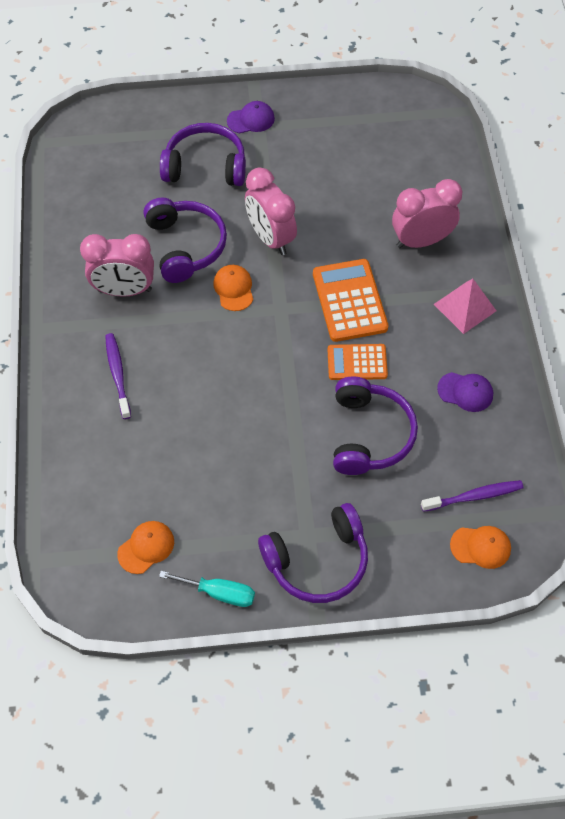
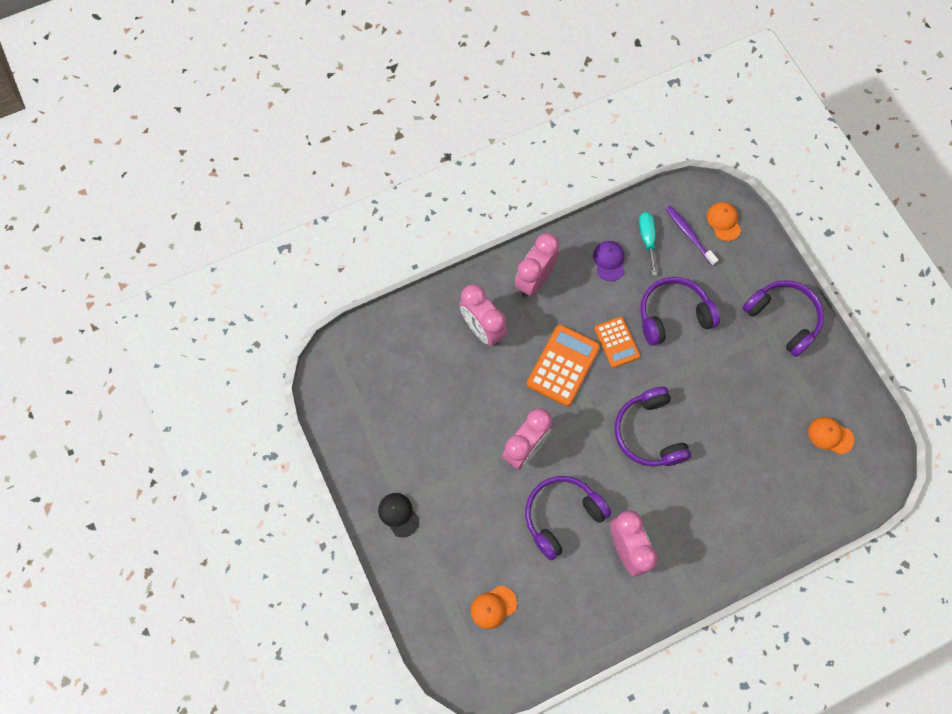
camera: 110 degrees left, 10 degrees up
(117, 374) = (706, 518): purple toothbrush -> none
(205, 166) = (468, 534): purple headphones -> purple headphones (649, 433)
(219, 592) = (836, 374): turquoise screwdriver -> turquoise screwdriver (647, 239)
(234, 289) = (588, 459): orange cap -> orange cap (493, 607)
(251, 119) = (398, 514): purple cap -> black cap
(349, 301) = (563, 365): orange calculator -> orange calculator turned 150 degrees clockwise
(464, 307) = (534, 280): pink pyramid -> pink clock

